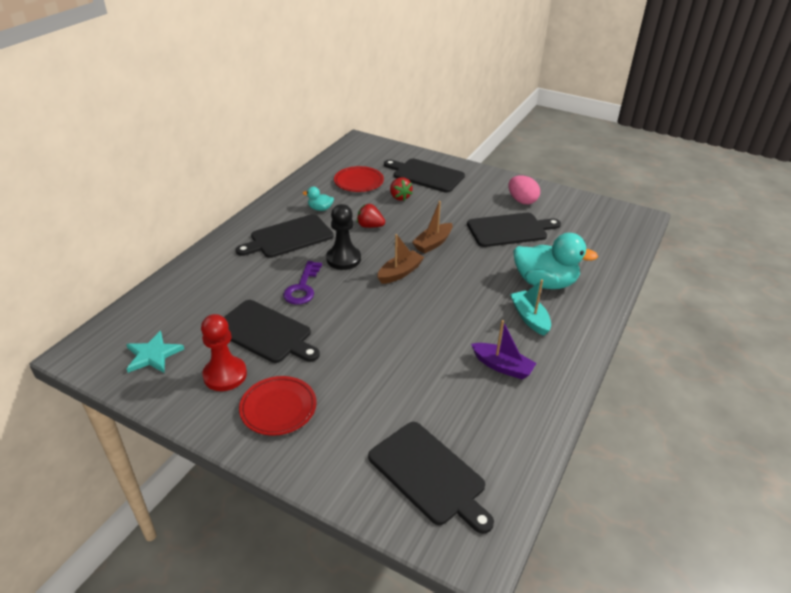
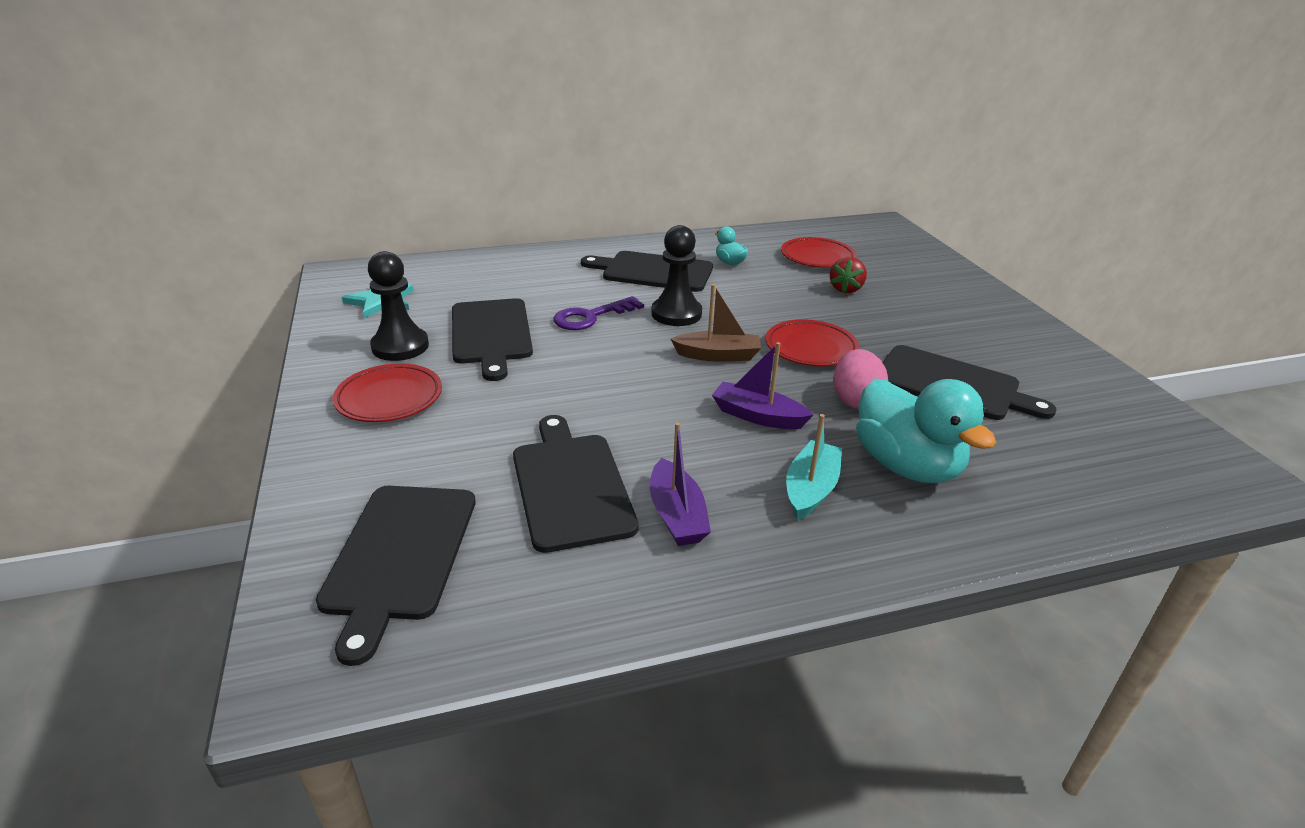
camera: 45 degrees right, 5 degrees down
(225, 375) = (400, 346): red pawn -> black pawn
(370, 226) = (760, 299): red strawberry -> none
(426, 175) = (920, 282): black cutting board -> black cutting board (571, 485)
(433, 243) = (811, 348): brown boat -> red plate
(463, 296) = (757, 416): none -> purple boat
(522, 201) = (1030, 363): pink egg -> pink egg (855, 400)

